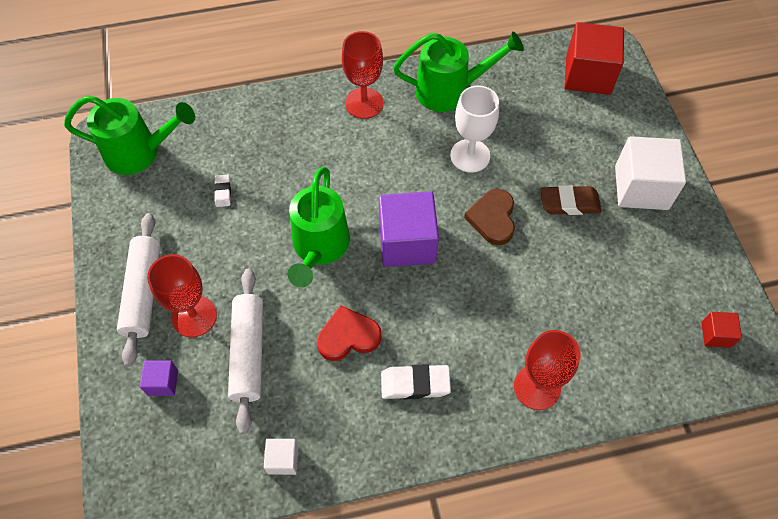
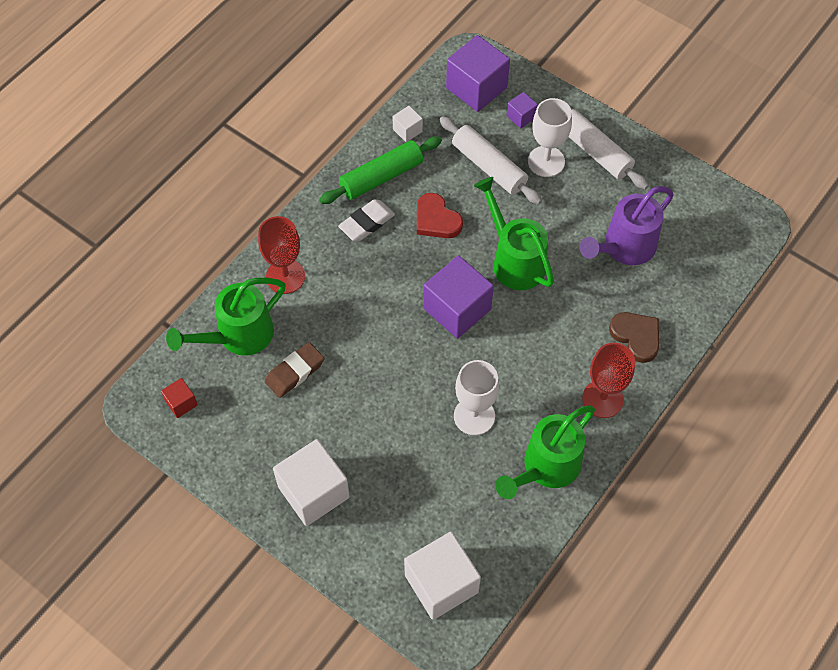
camera: 140 degrees right, 0 degrees up
(140, 152) = (716, 231): green watering can -> green watering can (238, 336)
(166, 454) = (476, 88): none -> purple cube
(194, 316) = (546, 161): red goblet -> white goblet
(223, 192) = (623, 248): white eraser -> purple watering can
(348, 336) = (436, 220): red heart -> red heart turned 105 degrees clockwise
(357, 424) = (381, 177): none -> green rolling pin
(492, 218) = (411, 374): brown heart -> brown heart (636, 337)
(569, 203) = (362, 432): brown eraser -> brown eraser (295, 372)
(588, 75) = (441, 583): red cube -> white cube

